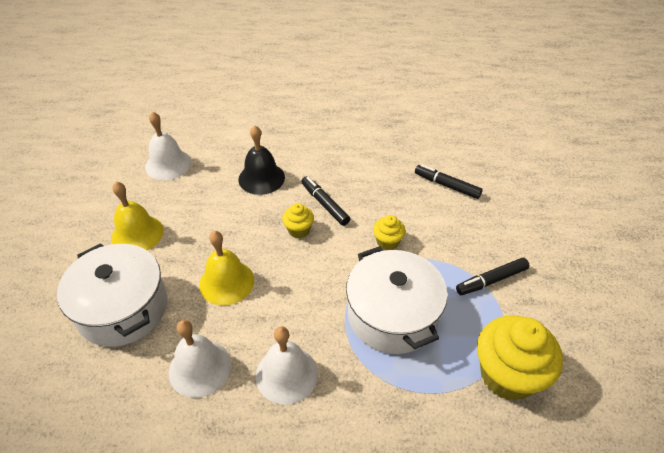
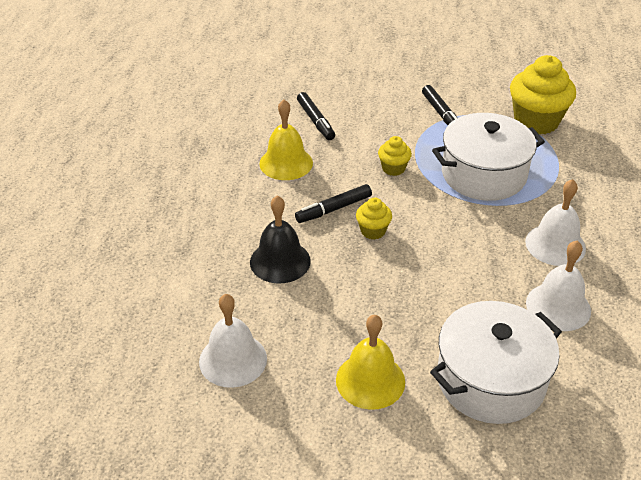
camera: 85 degrees left, 5 degrees down
(226, 282) = (448, 289): yellow bell -> yellow bell (286, 163)
(447, 185) = (315, 121): black marker -> black marker turned 60 degrees counterclockwise

